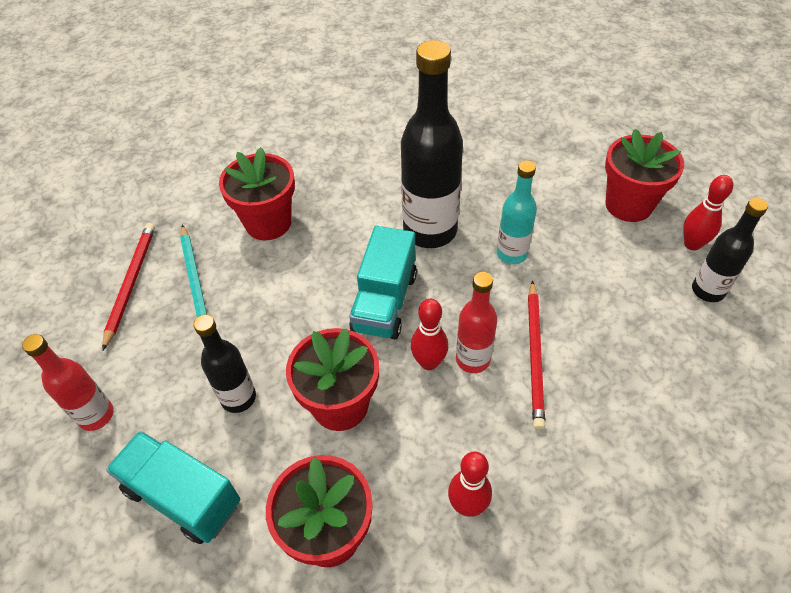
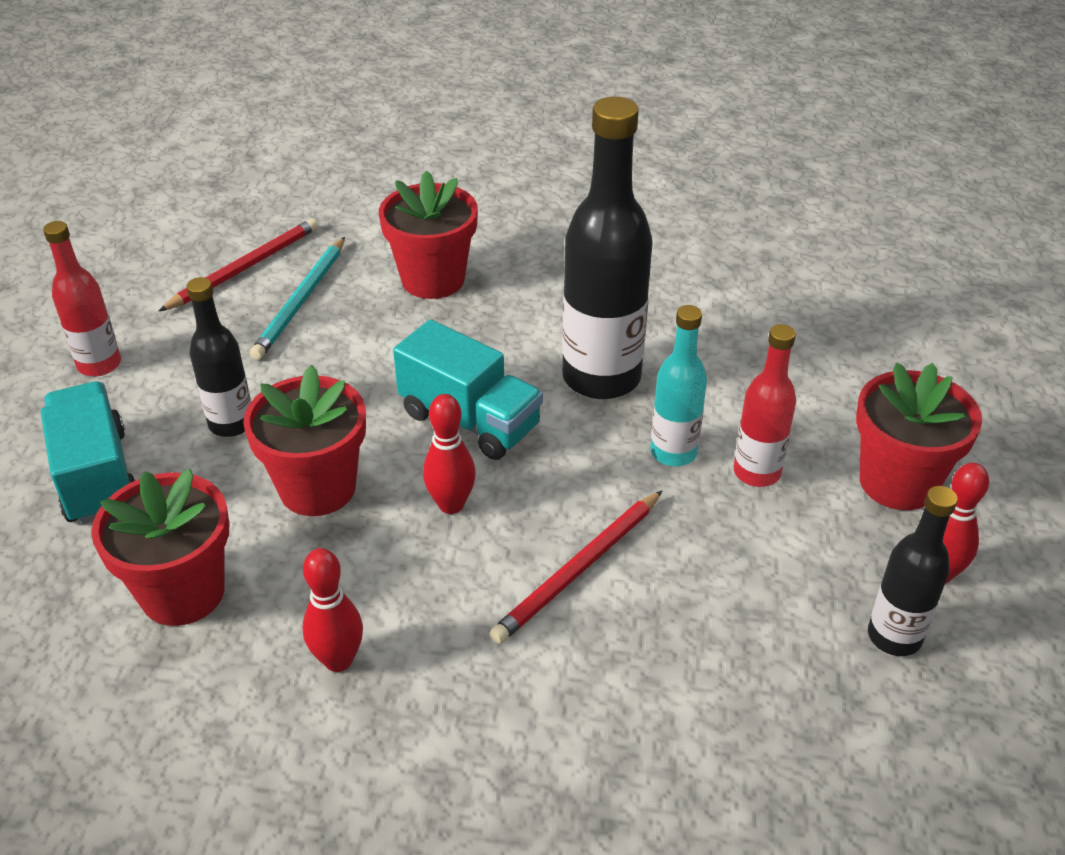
camera: 35 degrees right, 10 degrees down
(385, 302) = (470, 420): turquoise truck -> turquoise truck turned 105 degrees counterclockwise
(473, 359) = (502, 530): red bottle -> red bottle (757, 472)

